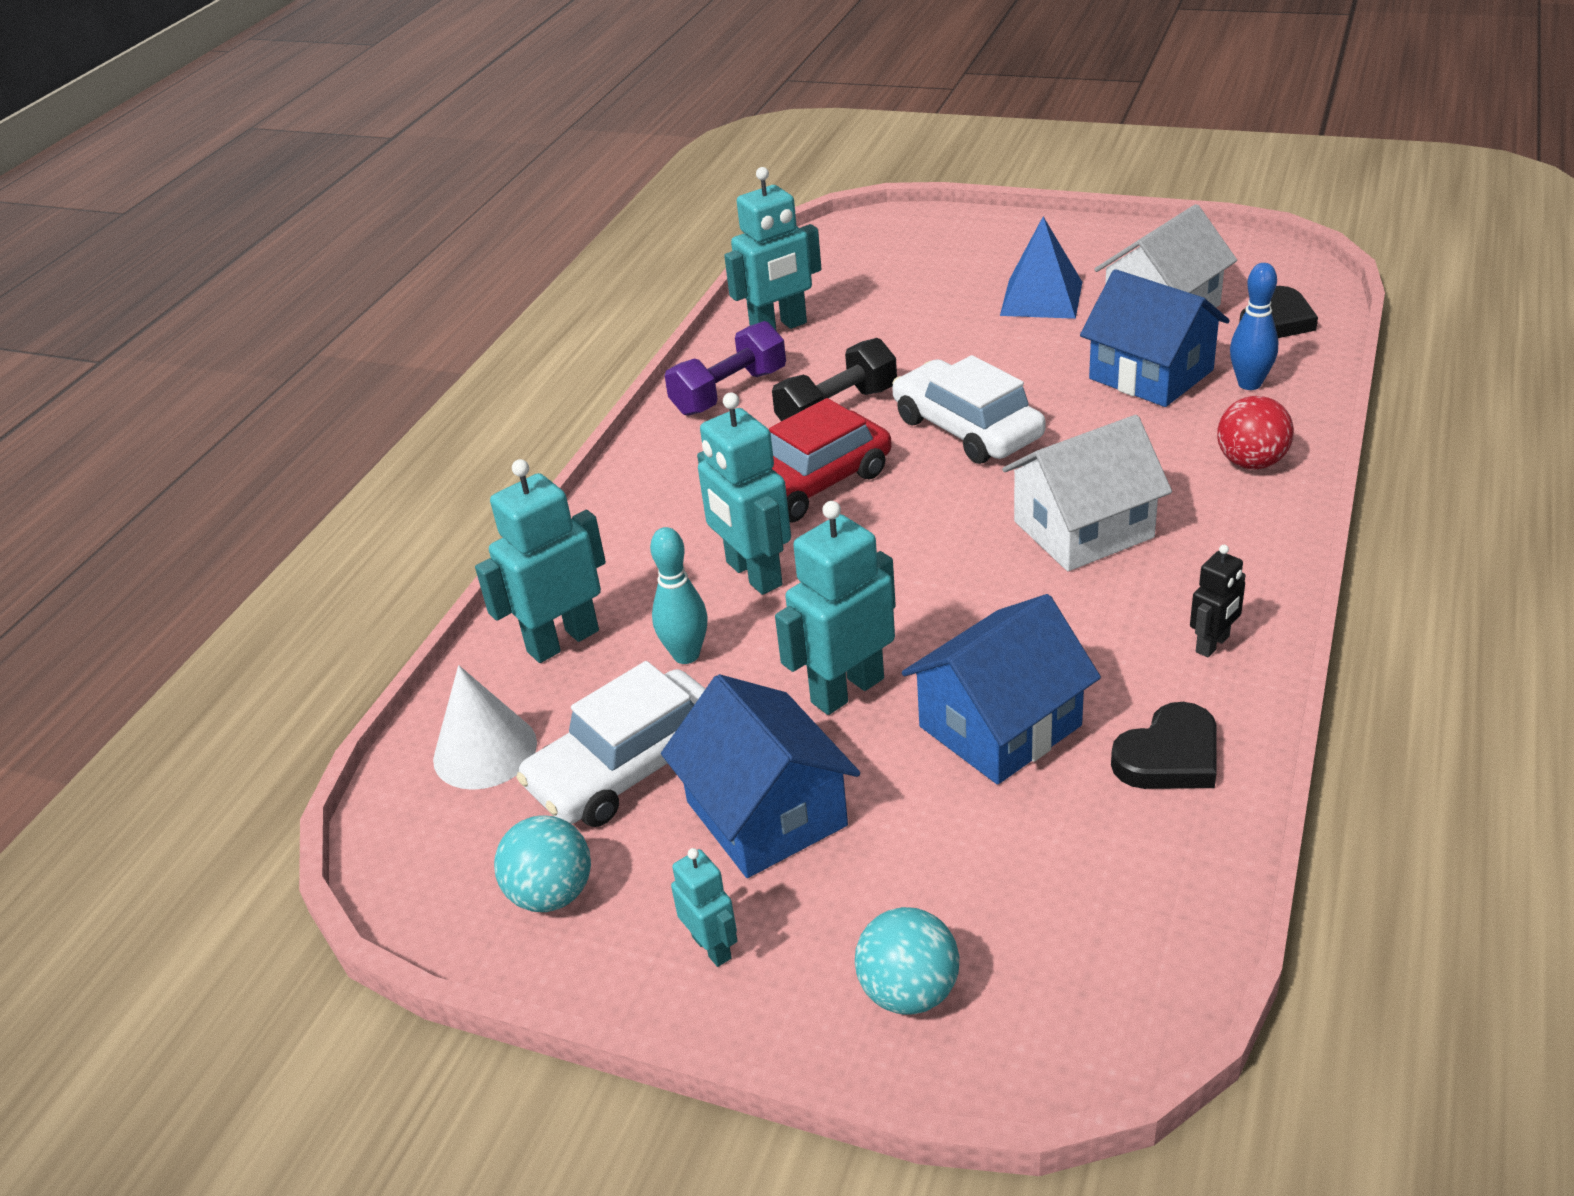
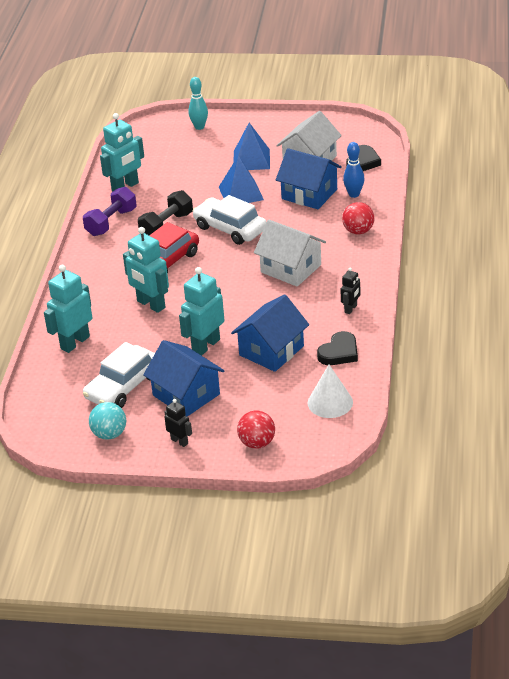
camera: 15 degrees left, 0 degrees up
(485, 751) = (59, 389): white cone -> white cone (330, 402)
(686, 655) = (132, 341): turquoise bowling pin -> turquoise bowling pin (199, 127)
(712, 947) = (179, 441): turquoise robot -> black robot
(909, 991) = (257, 443): turquoise ball -> red ball
(1006, 360) = (241, 193): none -> blue pyramid
(1083, 529) = (291, 268): white house -> white house turned 75 degrees clockwise

